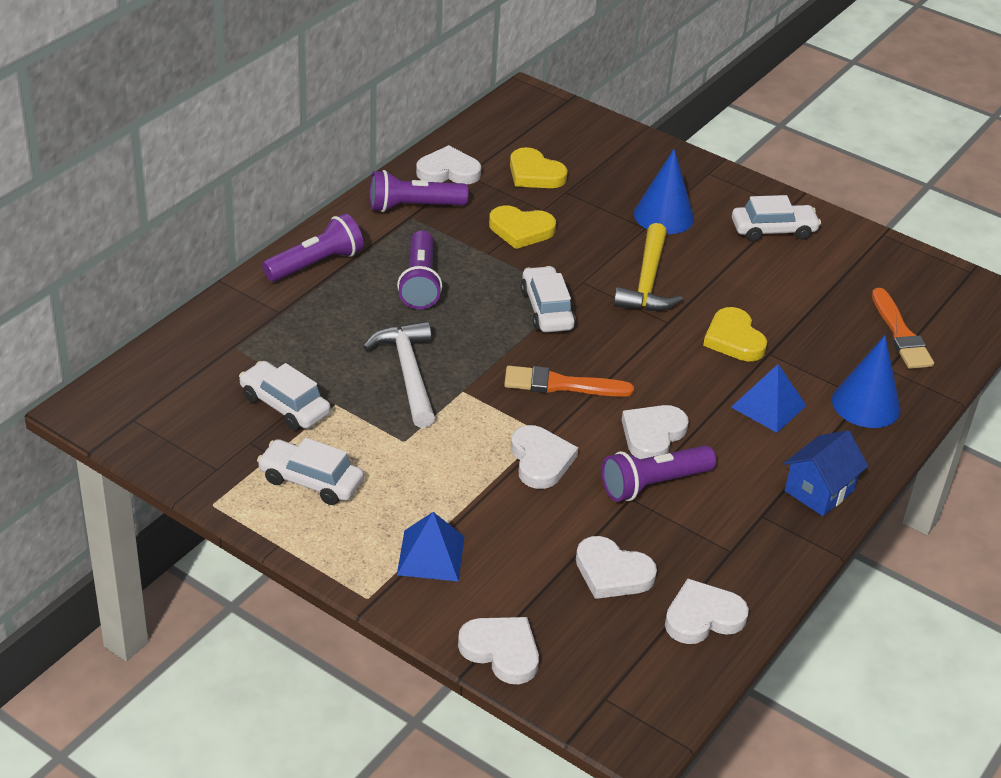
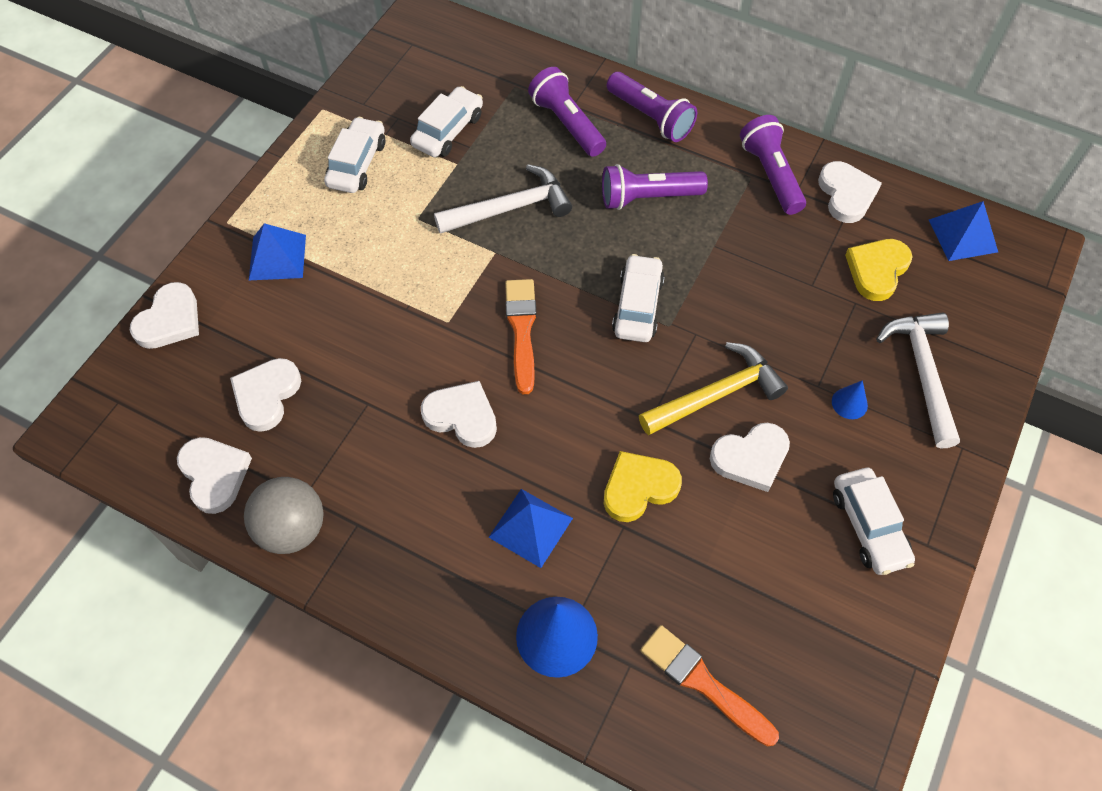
camera: 85 degrees right, 20 degrees up
(508, 124) = (963, 235): none -> blue pyramid
(521, 230) = (766, 269): yellow heart -> none
(540, 460) = (408, 324): white heart -> white heart (750, 458)
(547, 309) = (638, 306): white car -> white car turned 60 degrees counterclockwise
(640, 175) = (922, 373): none -> white hammer
(647, 282) = (716, 394): yellow hammer -> yellow hammer turned 150 degrees clockwise
(653, 484) = (389, 421): purple flashlight -> purple flashlight (567, 123)
(663, 216) = (849, 403): blue cone -> blue cone, size x0.49
(765, 561) = (292, 529): none -> grey ball
(819, 491) = (401, 582): blue house -> none
(900, 334) = (703, 683): orange brush -> orange brush turned 60 degrees clockwise

